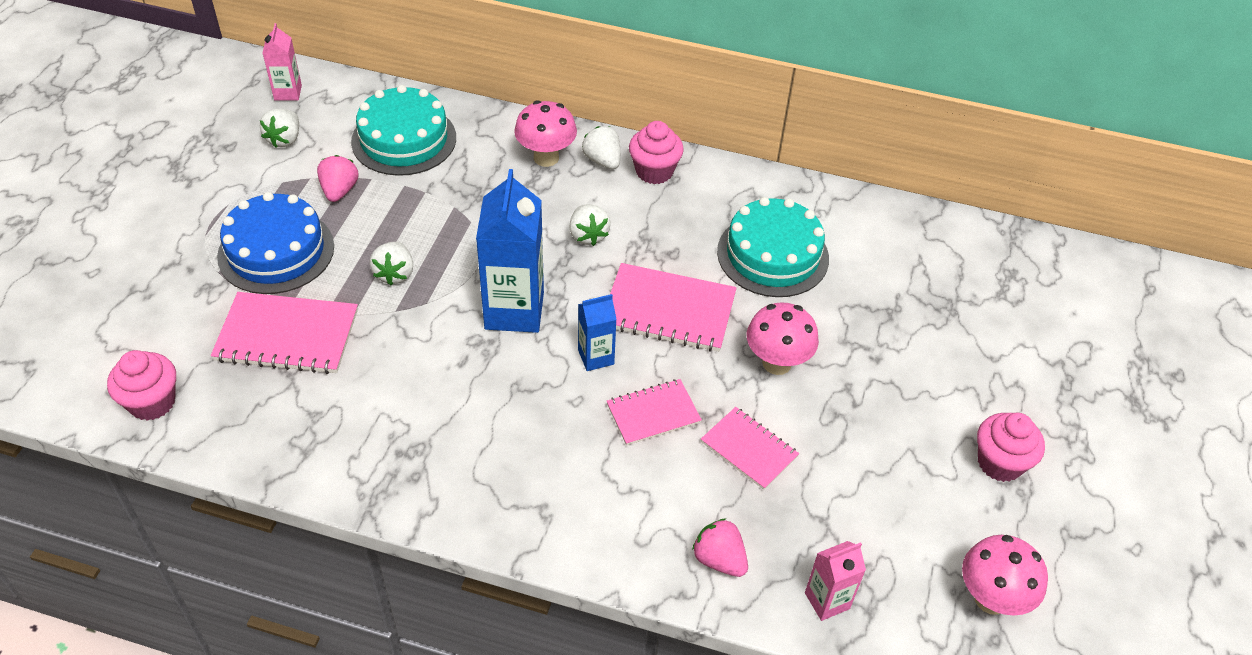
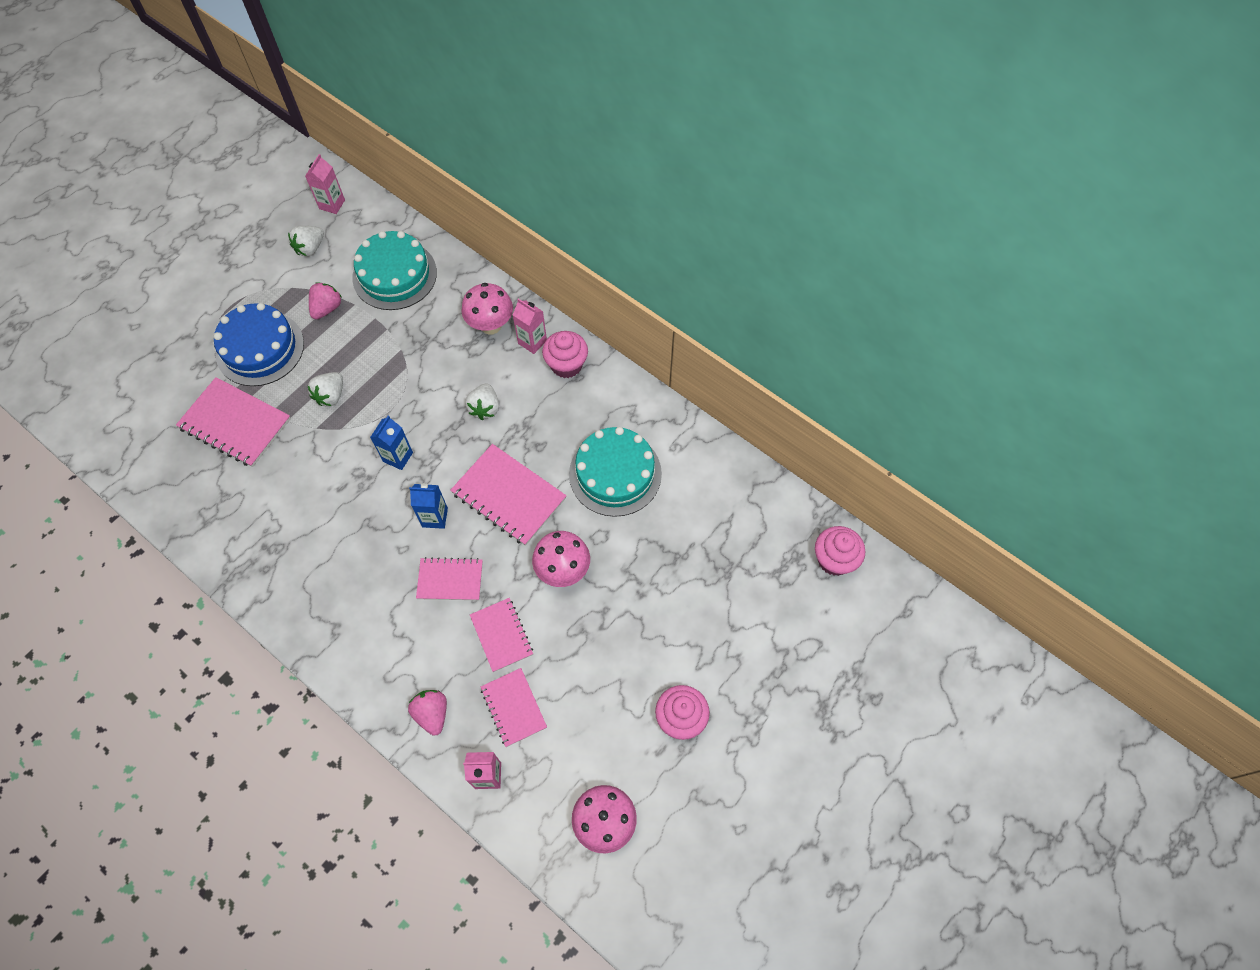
camera: 25 degrees right, 15 degrees up
(152, 402) = (127, 447): pink cupcake -> pink cupcake (834, 560)
(514, 311) = (398, 457): blue carton -> blue carton, size x0.52
(602, 160) = (532, 342): white strawberry -> pink carton
(810, 518) = (514, 707): none -> pink notebook

